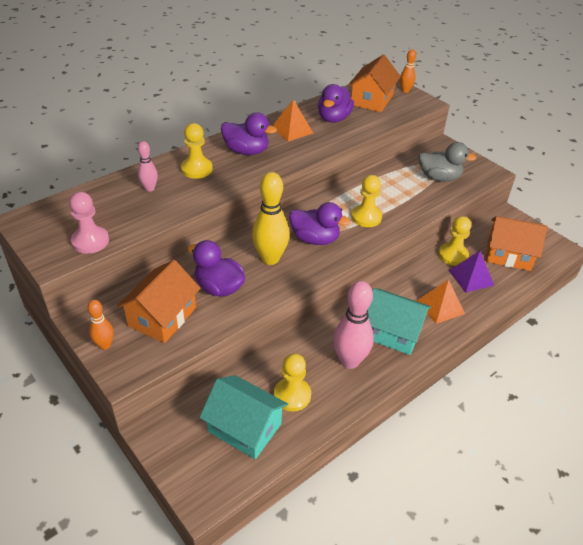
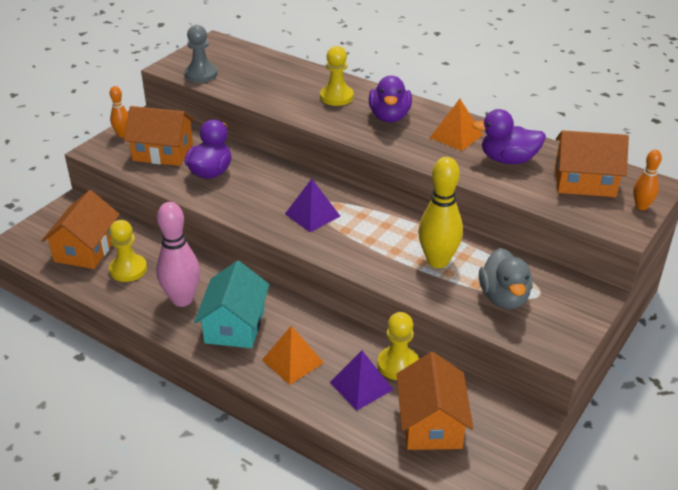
camera: 75 degrees right, 5 degrees down
(90, 241) = (201, 74): pink pawn -> grey pawn
(149, 188) = (289, 81): pink bowling pin -> none
(244, 428) = (86, 249): turquoise house -> orange house
(270, 258) = (266, 192): yellow bowling pin -> yellow bowling pin (438, 261)
(315, 239) = (312, 215): purple duck -> purple pyramid
(366, 217) = (373, 245): yellow pawn -> none

